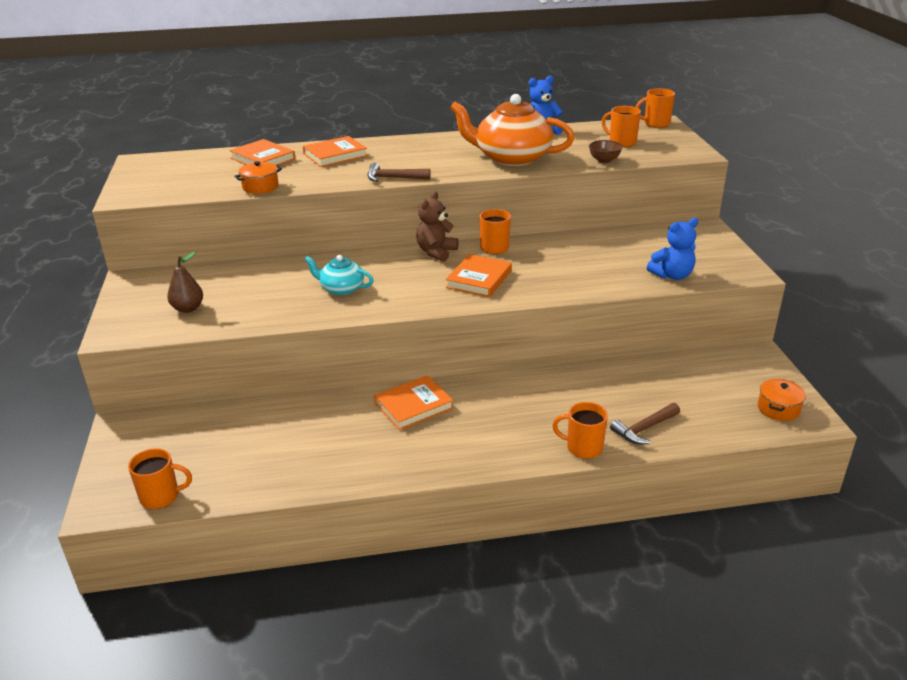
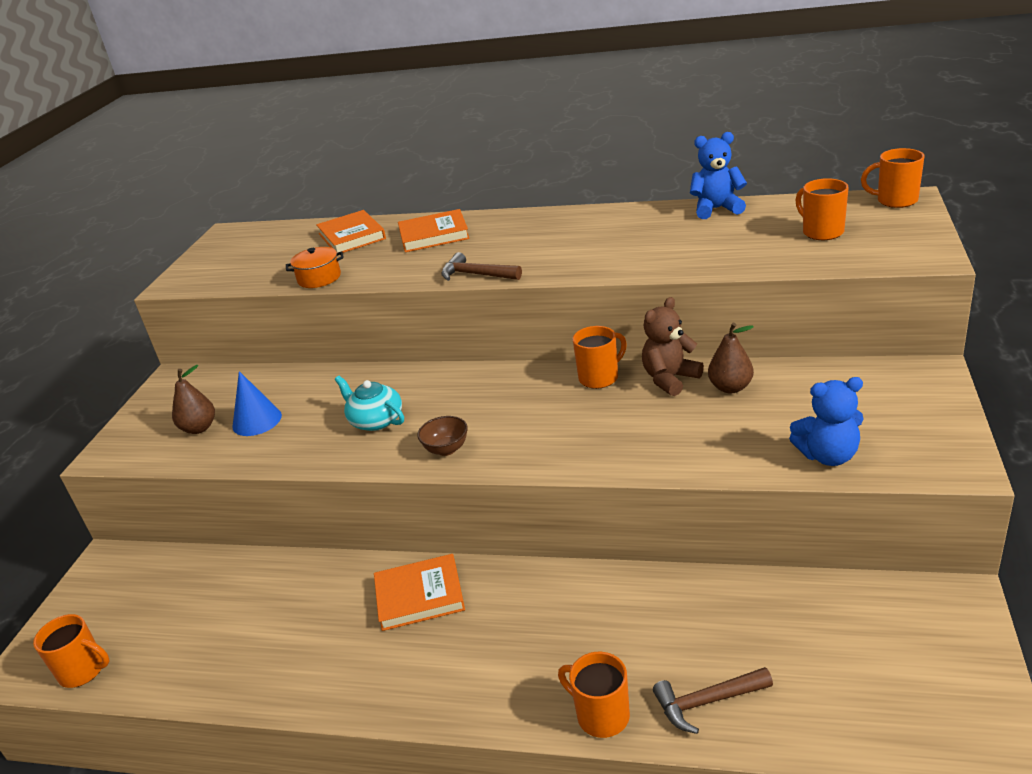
camera: 25 degrees right, 0 degrees up
(237, 298) = (257, 421): none -> blue cone
(436, 252) = (520, 377): brown teddy bear -> brown teddy bear (670, 379)
(479, 279) = (549, 427): orange book -> none
(511, 158) = (647, 251): orange teapot -> none
(589, 245) = (730, 387): none -> brown pear
(604, 160) = (775, 263): brown bowl -> brown bowl (446, 449)
(778, 409) = (945, 711): orange pot -> none

